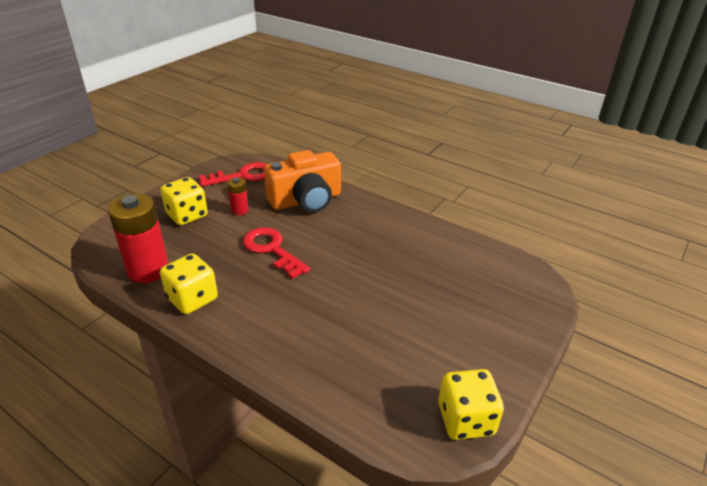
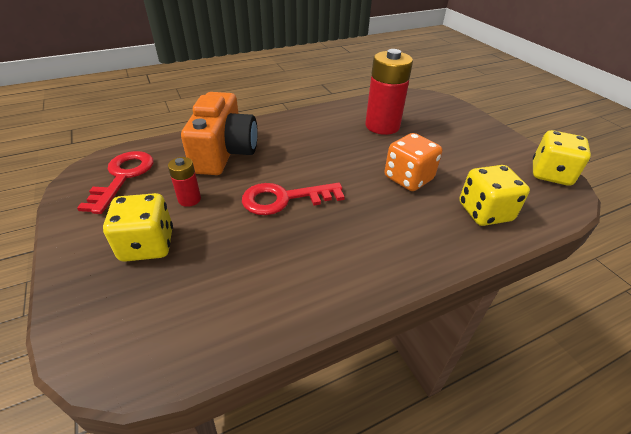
camera: 60 degrees left, 5 degrees up
(148, 270) = (230, 315): red battery -> red battery (382, 126)
(192, 299) = (321, 285): yellow dice -> yellow dice (484, 212)
(356, 308) = (408, 178): none -> orange dice

